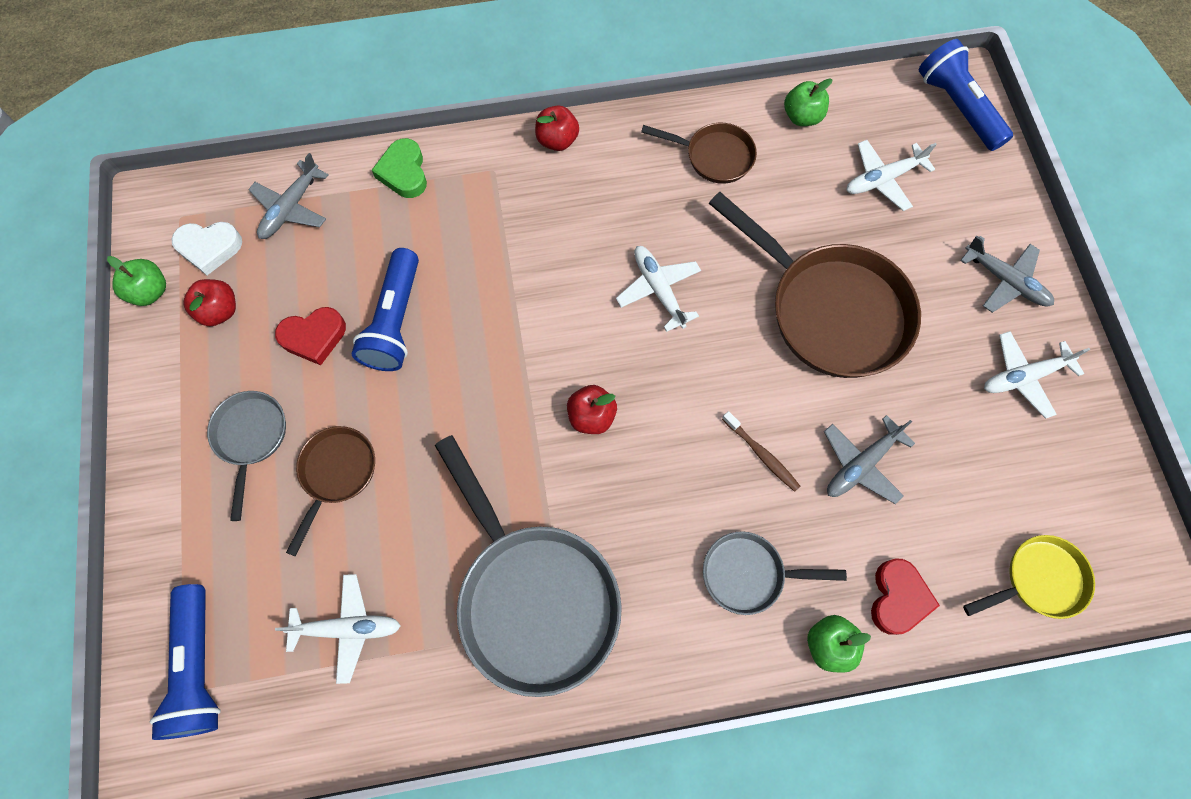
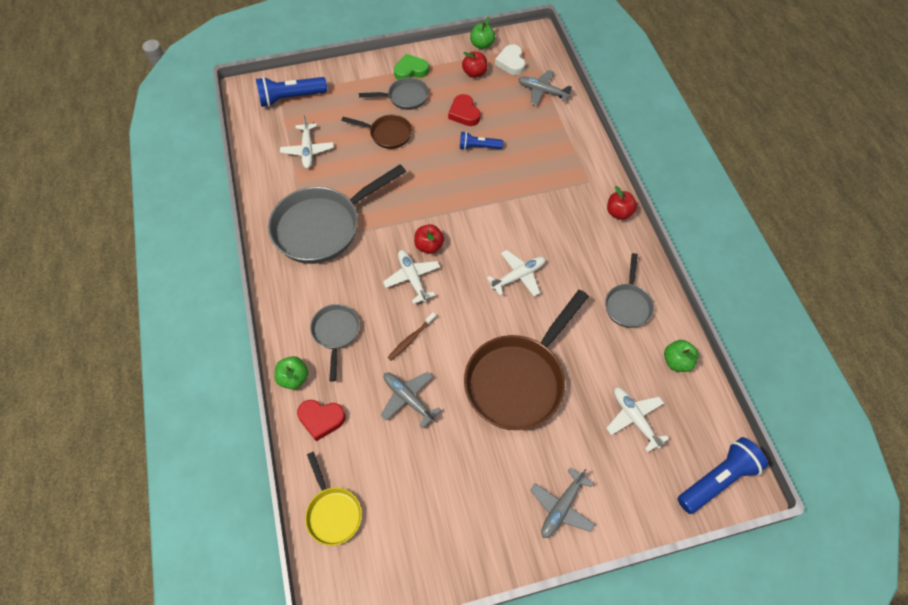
camera: 85 degrees right, 10 degrees down
(396, 321) = (478, 147): blue flashlight -> blue flashlight, size x0.60
(404, 172) = (577, 138): green heart -> green heart (411, 71)
(714, 156) = (628, 304): brown pan -> grey pan
(1024, 377) = (483, 515): white plane -> white plane (412, 278)

